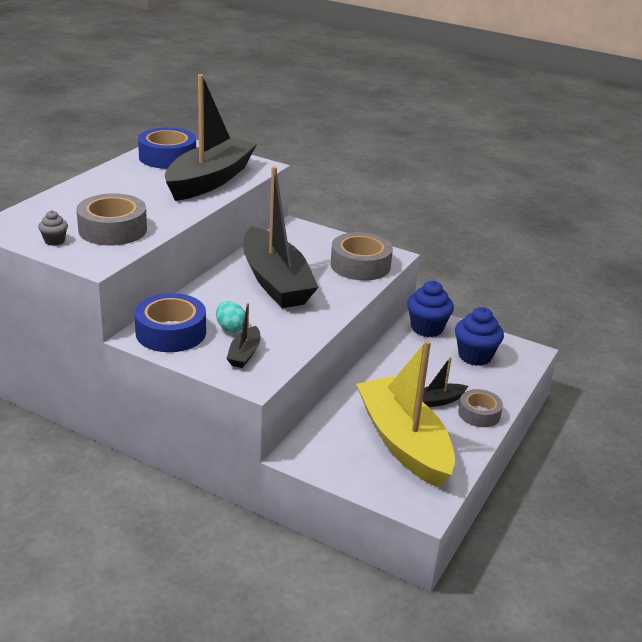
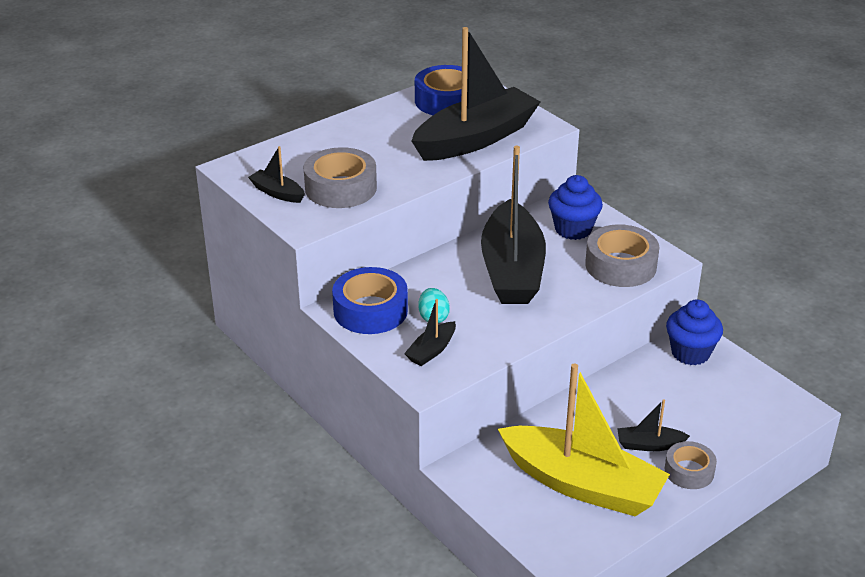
camera: 25 degrees right, 5 degrees up
(54, 241) = (277, 193): grey cupcake -> black boat
(403, 443) = (582, 484): yellow boat -> yellow boat turned 120 degrees clockwise
(475, 356) = (728, 400): blue cupcake -> blue cupcake (573, 229)

